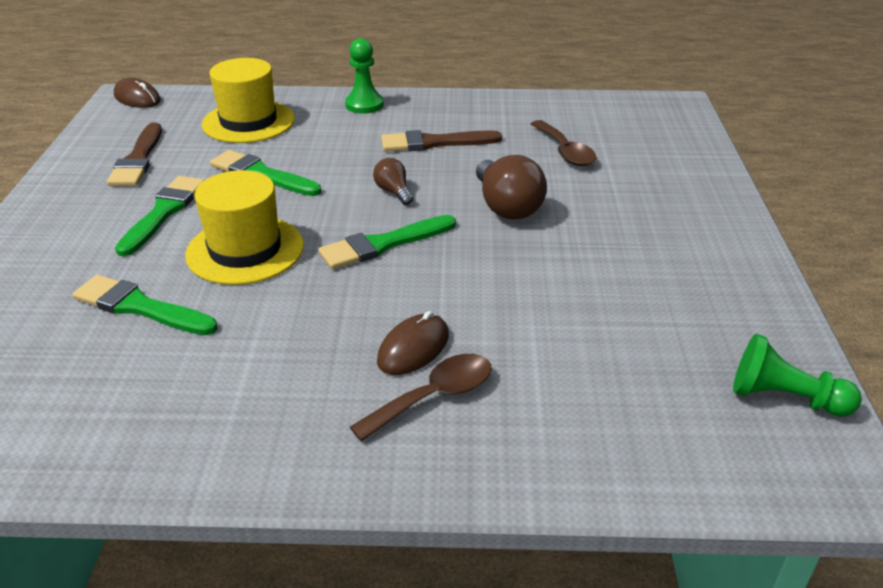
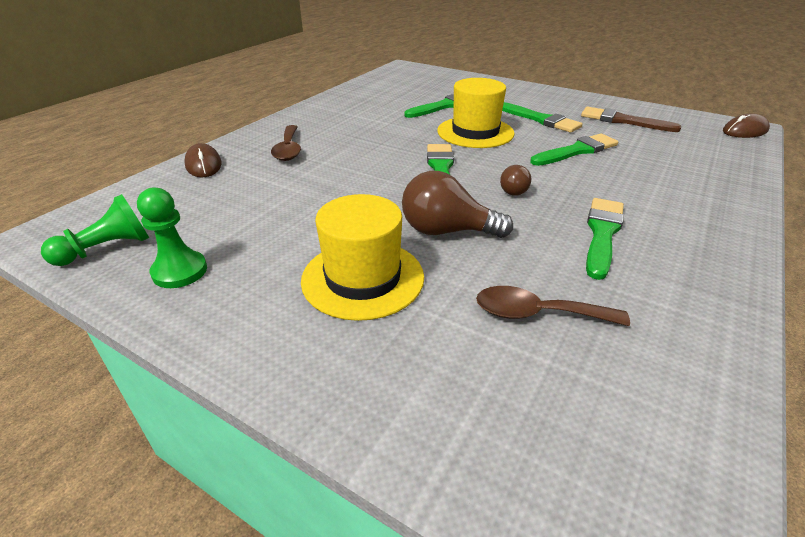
camera: 120 degrees right, 0 degrees up
(248, 122) = (683, 161): yellow hat -> yellow hat (363, 278)
(364, 105) = (718, 220): green pawn -> green pawn (180, 271)
(393, 192) = (514, 190): brown light bulb -> brown light bulb turned 105 degrees clockwise
(413, 348) = (329, 153): brown mouse -> brown mouse (203, 165)
(434, 143) = (602, 234): brown brush -> green brush

